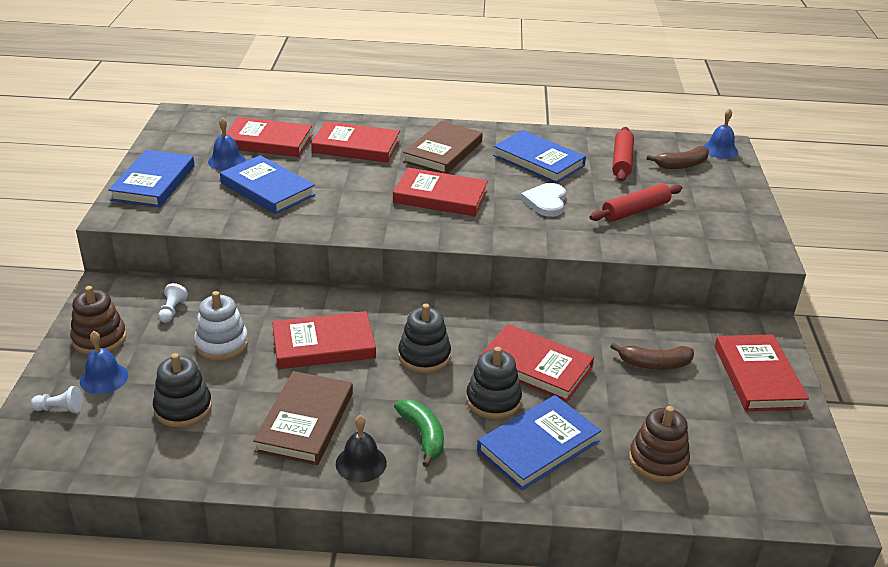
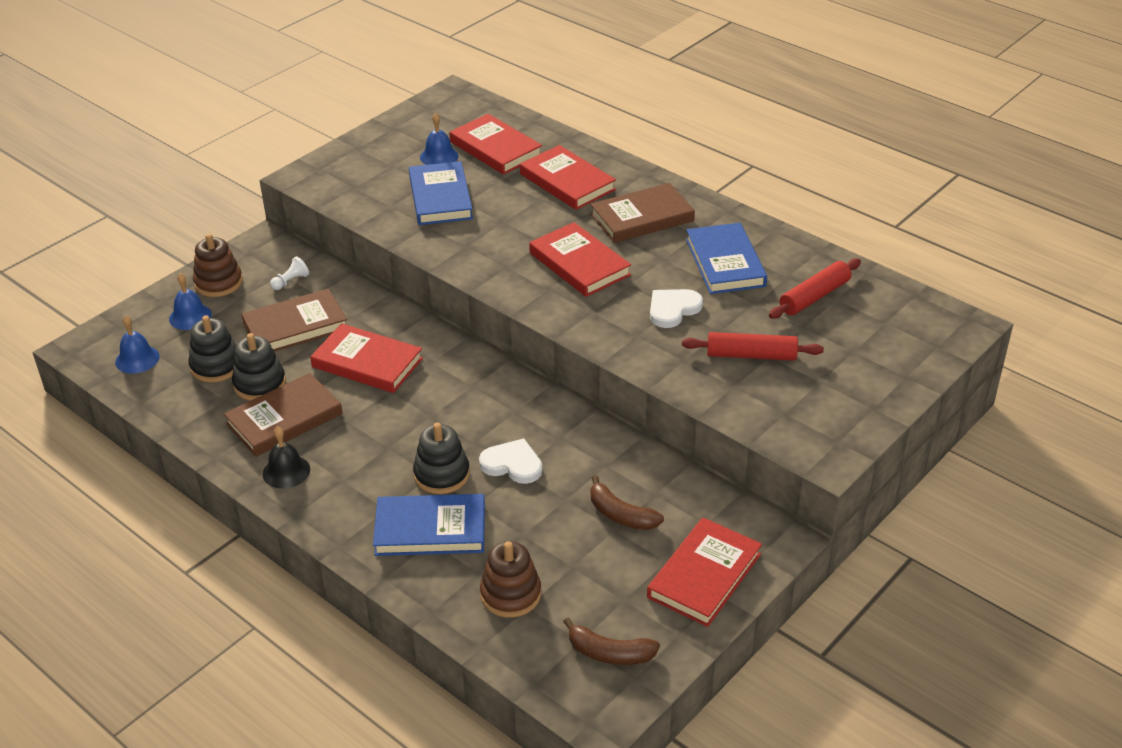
camera: 40 degrees right, 5 degrees up
(60, 409) = (141, 327): white pawn -> none
(153, 183) = (359, 157): blue book -> none
(222, 344) = (295, 326): white stacking toy -> brown book
(423, 435) = (354, 474): green banana -> none
(424, 356) = (433, 410): black stacking toy -> black stacking toy (259, 384)
(535, 367) = (512, 464): red book -> white heart
(682, 165) = (877, 326): brown banana -> brown banana (609, 653)
(720, 150) = (949, 327): blue bell -> blue bell (137, 359)

